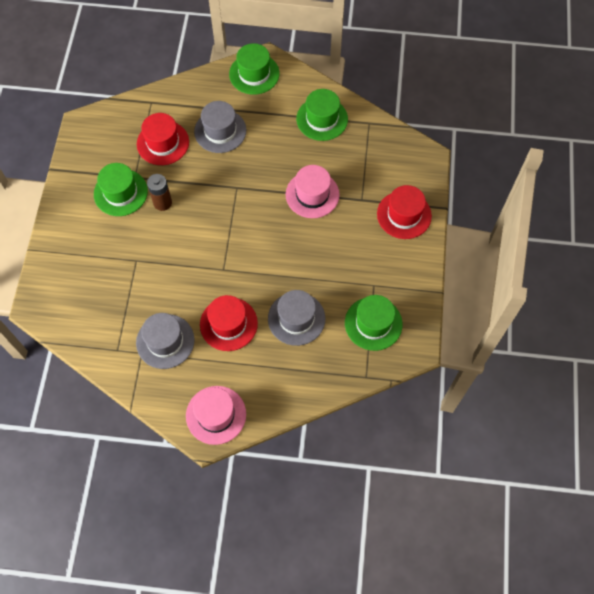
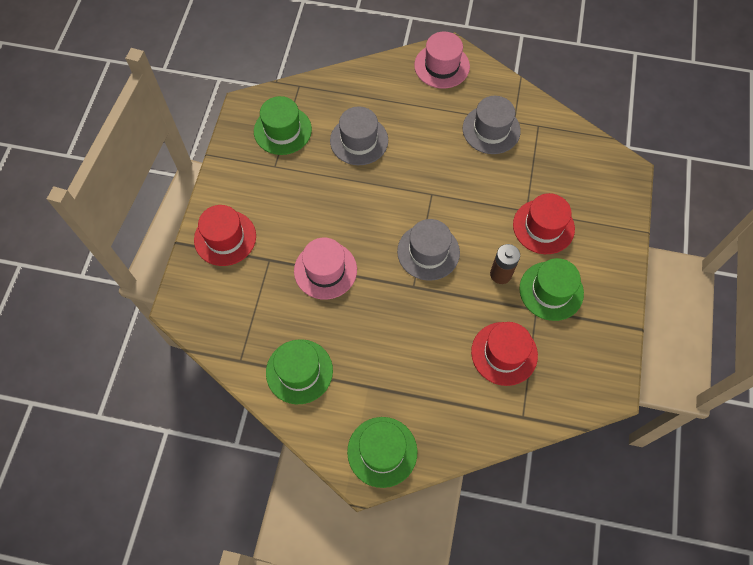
camera: 175 degrees left, 0 degrees up
(220, 131) = (431, 364): grey hat -> grey hat (428, 252)
(228, 324) = (427, 140): red hat -> red hat (543, 226)

